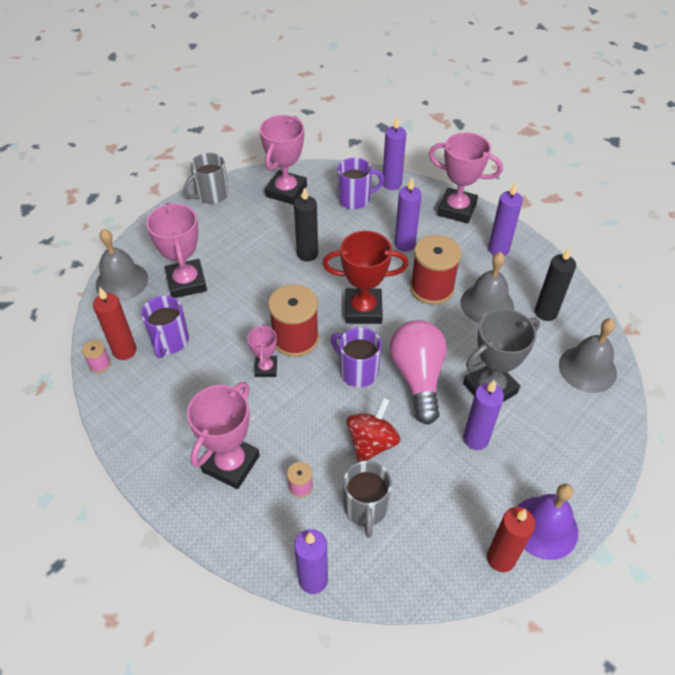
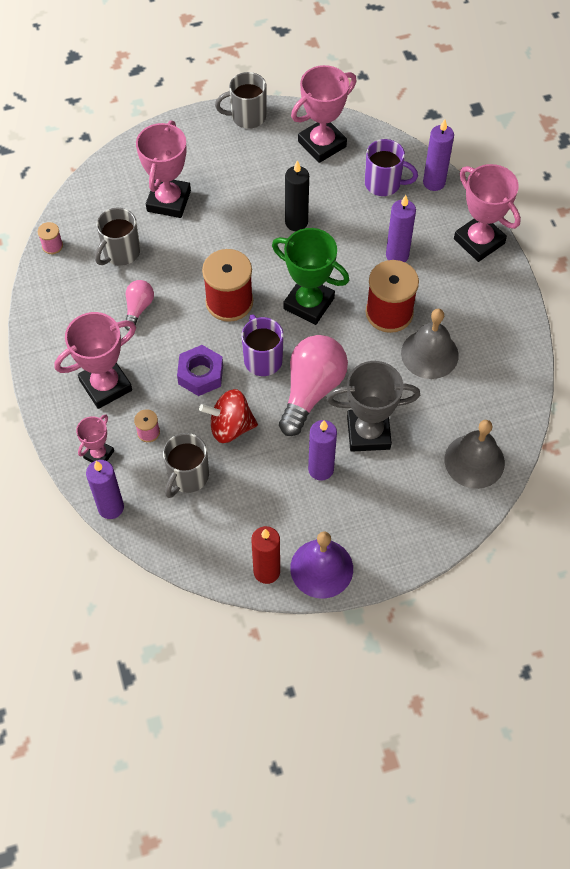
camera: 30 degrees right, 10 degrees up
(122, 281) = (113, 173): grey bell -> none
(124, 351) = (79, 243): red candle -> none
(170, 341) = (120, 253): purple mug -> grey mug
(217, 380) = (138, 308): none -> pink light bulb
(266, 368) = (186, 317): pink trophy -> pink trophy (99, 454)
(313, 410) = (200, 374): none -> purple nut
(363, 310) = (309, 303): red trophy -> green trophy
(372, 442) = (230, 427): red spinning top -> red spinning top turned 150 degrees counterclockwise
(498, 249) = (486, 304): purple candle -> none
(545, 312) = (480, 389): black candle -> none

